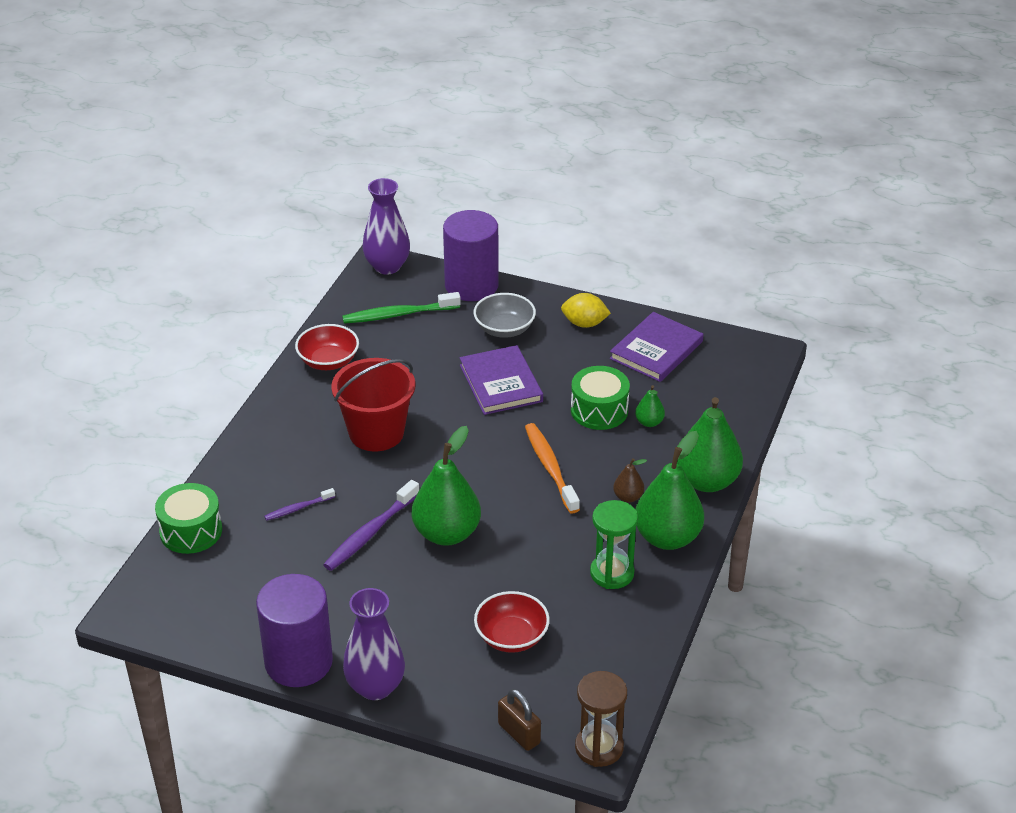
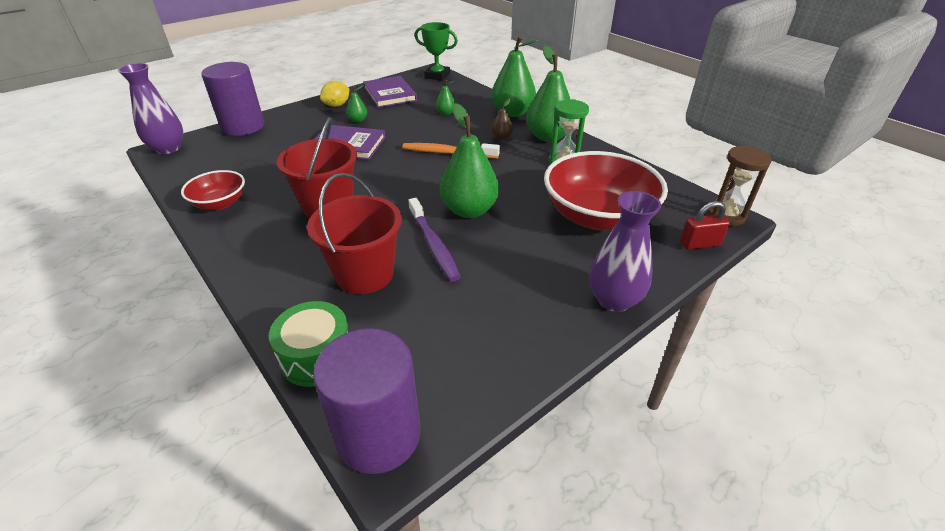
camera: 60 degrees left, 0 degrees up
(298, 508) = (364, 274): purple toothbrush -> red bucket
(298, 662) = (555, 338): purple cylinder -> purple cylinder (379, 435)
(398, 314) = (223, 159): green toothbrush -> none
(504, 329) = (301, 129): grey bowl -> none
(511, 637) = (597, 216): red bowl -> red bowl, size x1.91
(519, 733) = (699, 244): brown padlock -> red padlock
(563, 360) = (358, 120): none -> green pear
(599, 410) = (416, 123): green drum -> none
(756, 364) = (437, 76): none -> green trophy

